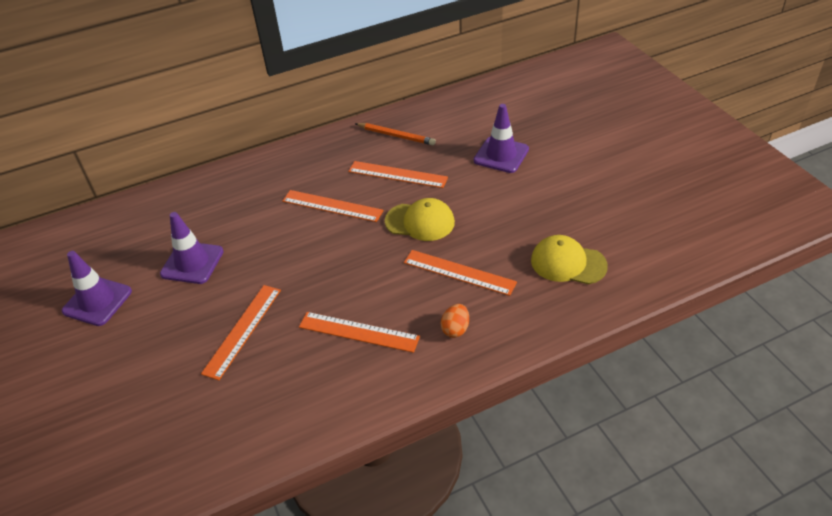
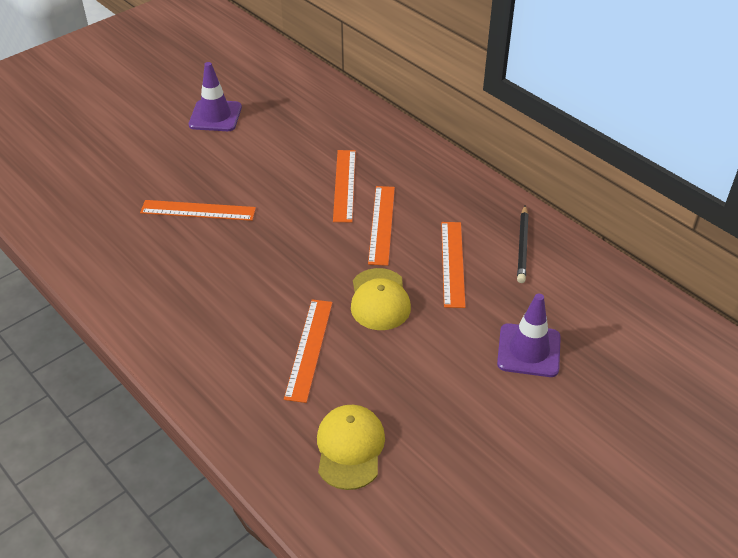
camera: 70 degrees right, 0 degrees up
(192, 263) = (273, 154): purple traffic cone -> none
(358, 332) = (209, 288): orange ruler -> orange ruler (344, 185)
(396, 136) = (522, 246): orange pencil -> black pencil
(455, 329) = (226, 362): orange egg -> none

